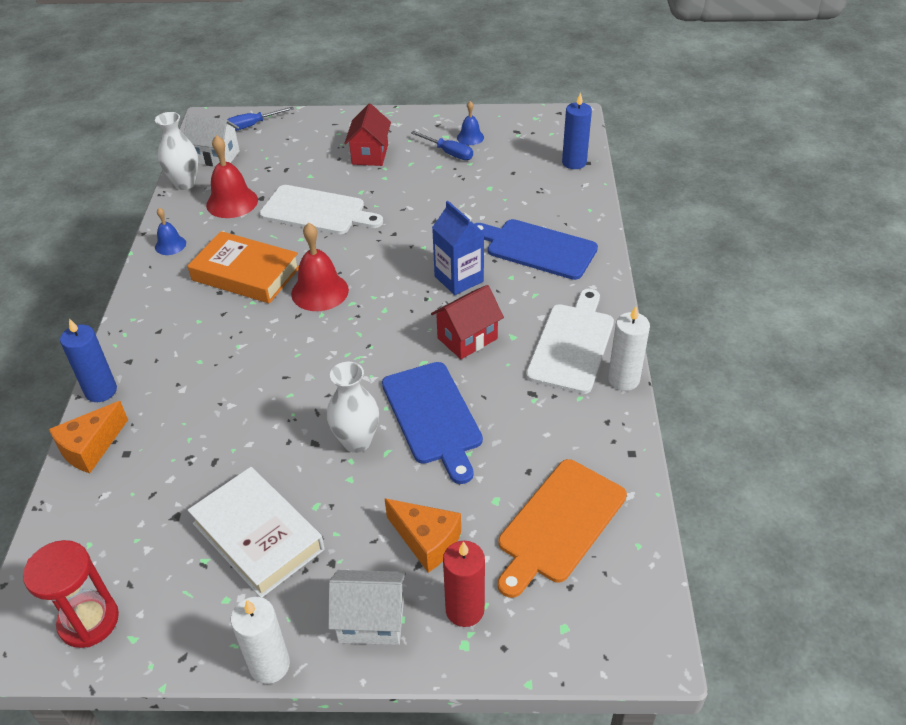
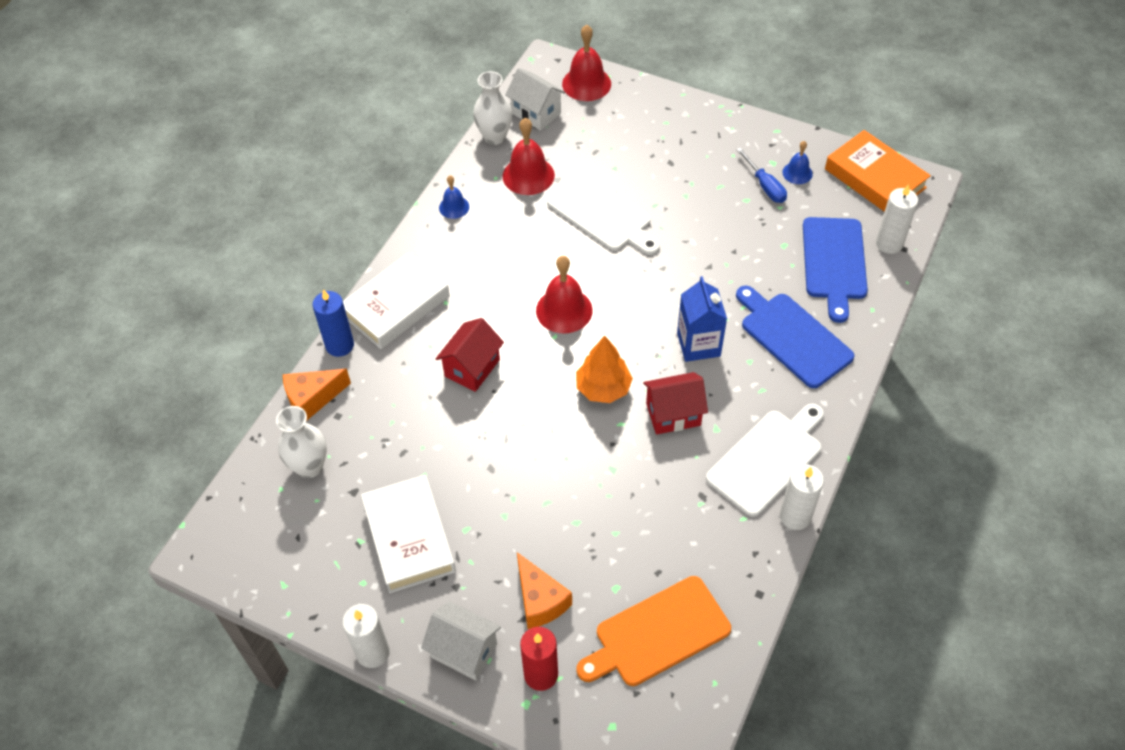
camera: 25 degrees right, 10 degrees up
(89, 621) = (258, 556): red hourglass -> none
(148, 339) = (396, 306): none -> white book
(246, 274) = (507, 265): orange book -> orange book (875, 178)
(252, 125) = (586, 83): blue screwdriver -> red bell
(357, 441) = (526, 481): white vase -> white vase (309, 466)
(370, 154) = (685, 161): red house -> red house (472, 368)
(390, 340) = (603, 388): none -> orange tree
(433, 416) = (602, 483): blue cutting board -> blue cutting board (834, 262)
(574, 162) = (889, 243): blue candle -> white candle

